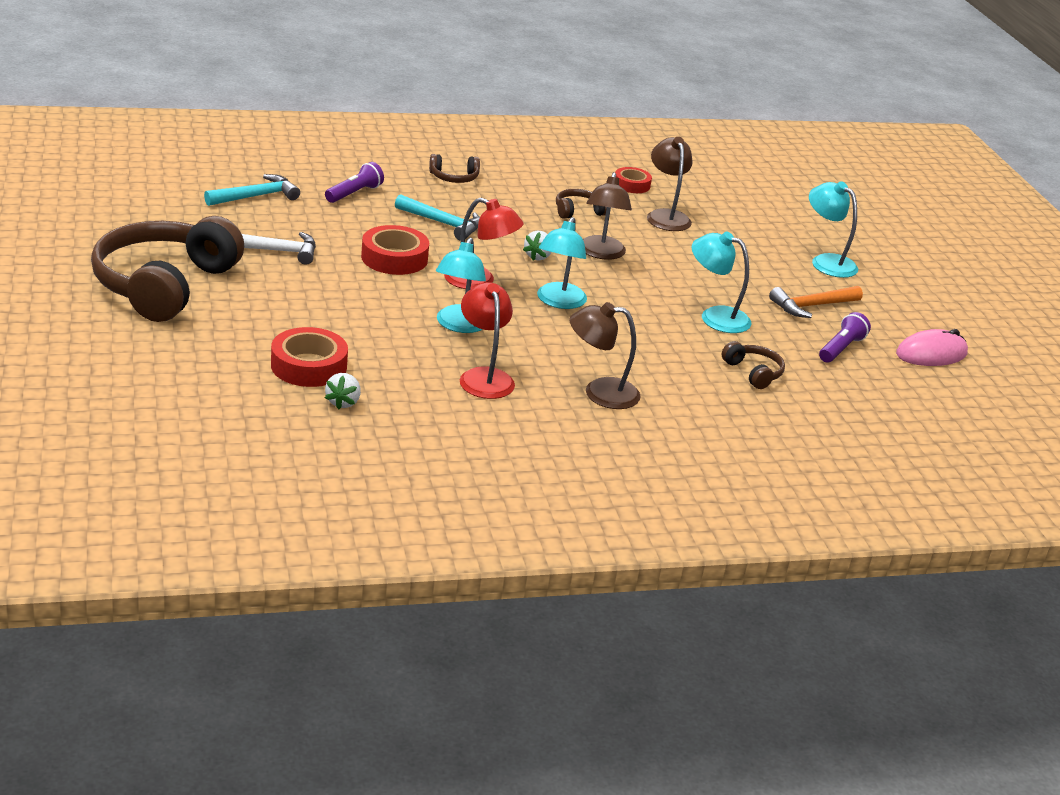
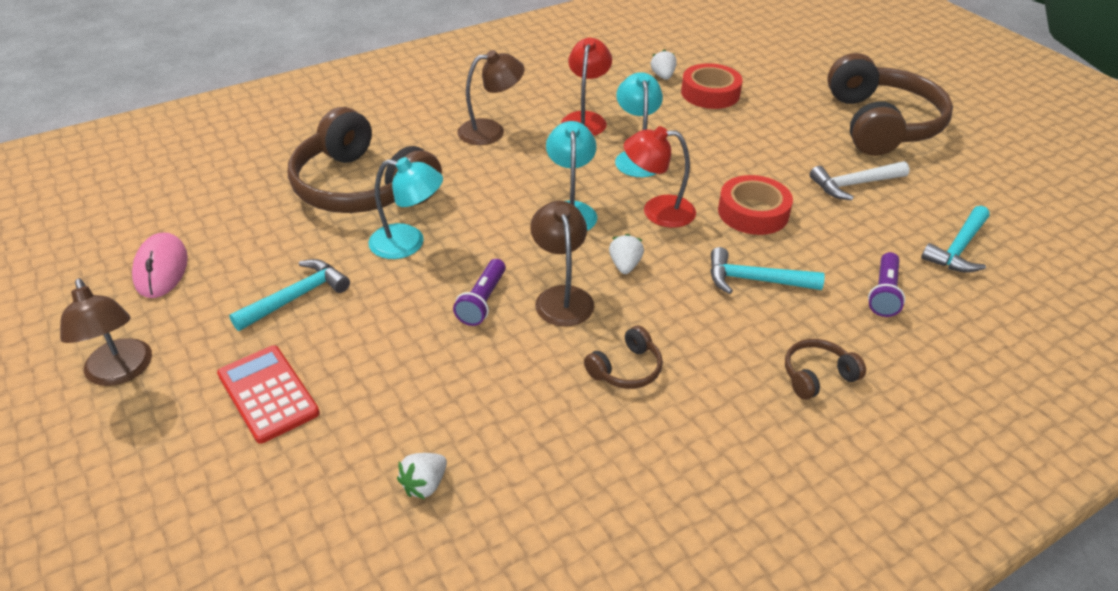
camera: 165 degrees right, 10 degrees up
(484, 377) = (585, 119): red lamp -> red lamp turned 135 degrees counterclockwise
(631, 185) = (586, 474): red tape -> none
(666, 216) = (509, 410): brown lamp -> brown lamp (121, 372)
(727, 205) = (424, 484): none -> white strawberry
(753, 372) = (362, 187): brown headphones -> brown headphones, size x2.41
(812, 306) = (296, 297): orange hammer -> turquoise hammer
(826, 262) = (268, 394): turquoise lamp -> red calculator
(841, 348) = (268, 244): purple flashlight -> purple flashlight (482, 301)
(931, 354) = (161, 269): pink mouse -> pink mouse turned 60 degrees counterclockwise

